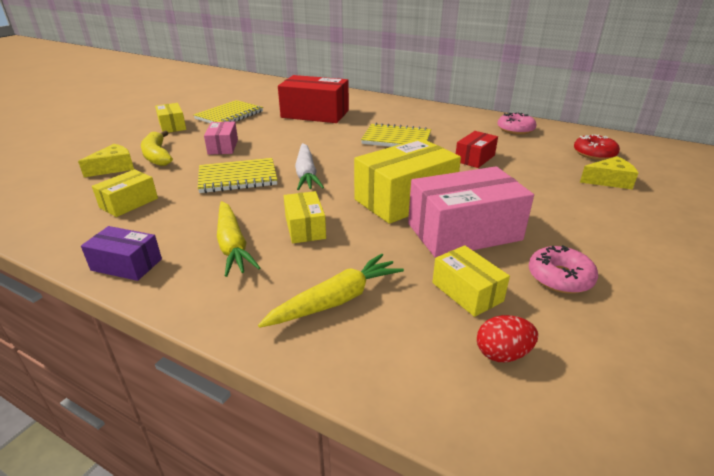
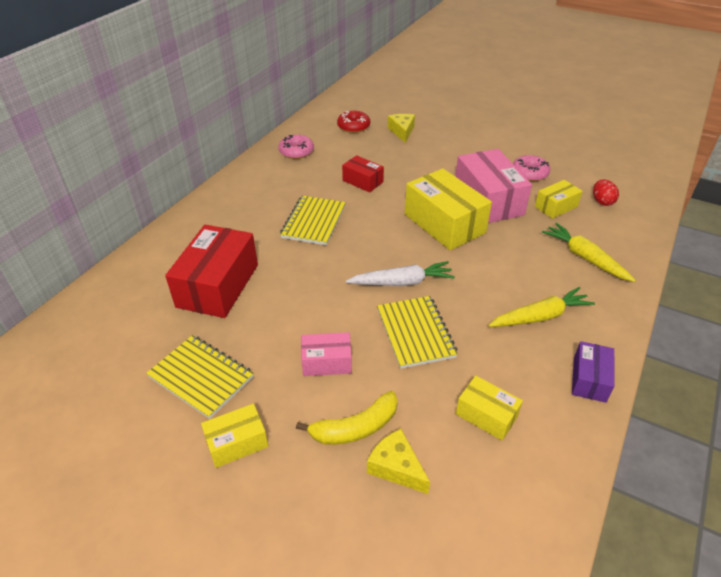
camera: 90 degrees left, 10 degrees up
(305, 227) = (502, 277): yellow box -> none

